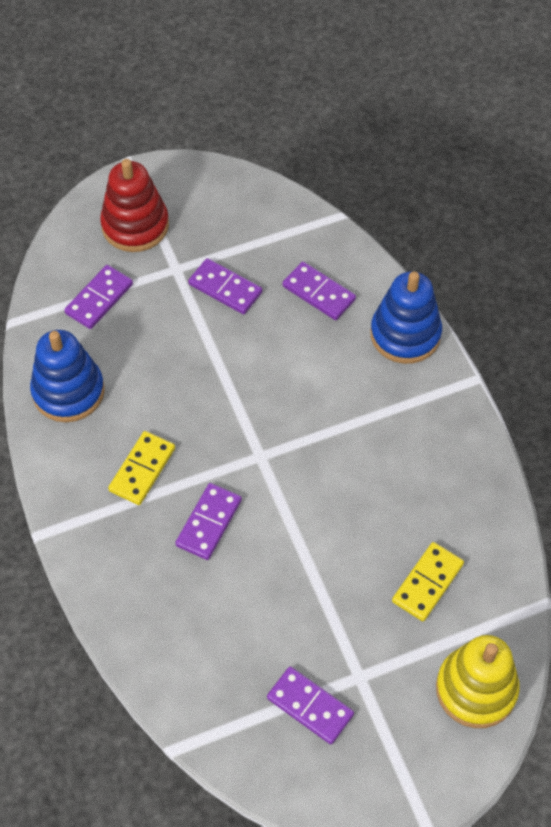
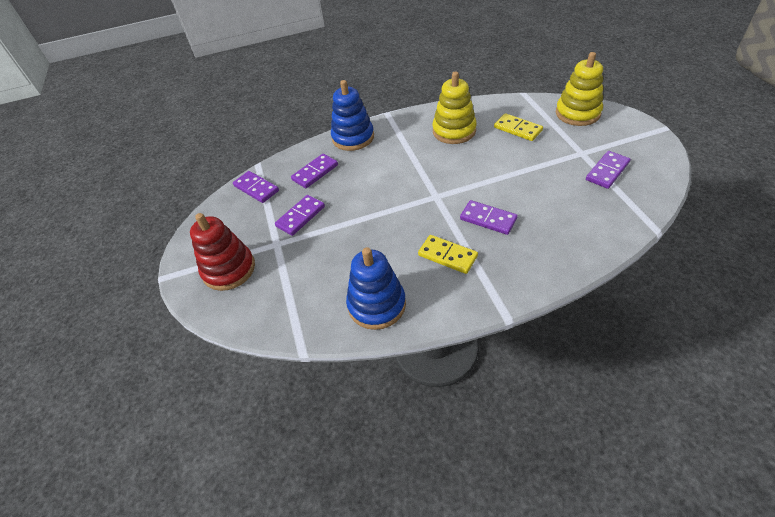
camera: 80 degrees left, 10 degrees down
(99, 299) = (292, 289): purple domino -> purple domino (256, 188)
(422, 483) = (454, 131): none -> yellow stacking toy

